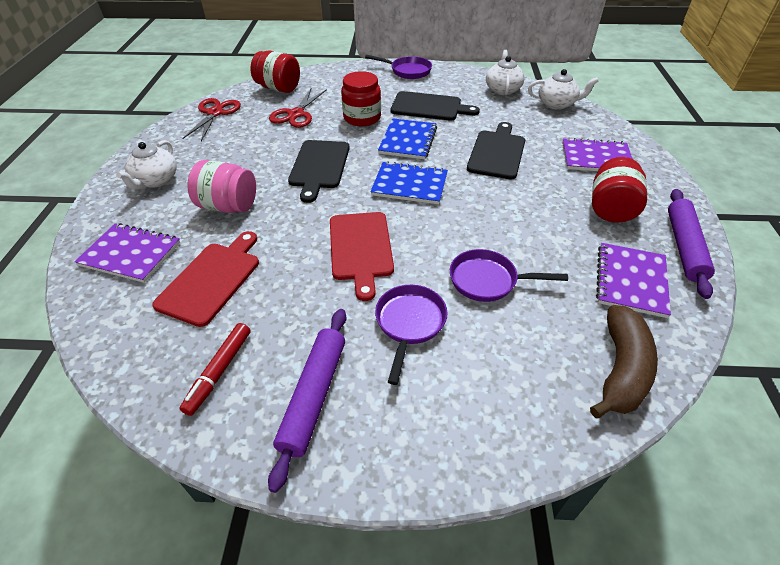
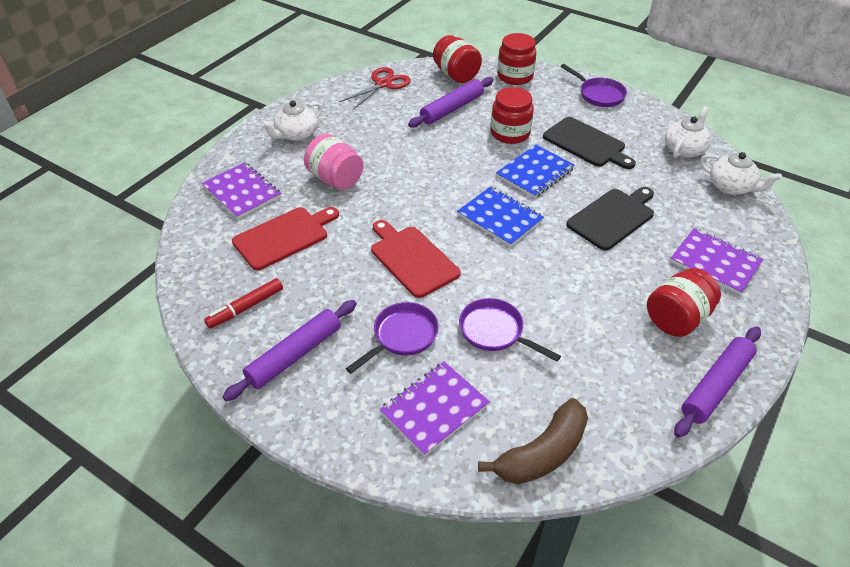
camera: 30 degrees right, 0 degrees up
(296, 114) = (452, 109): red scissors -> purple rolling pin
(319, 166) = (434, 170): black cutting board -> none
(330, 76) = (515, 76): none -> red jar
(361, 249) = (412, 259): red cutting board -> red cutting board turned 120 degrees clockwise
(630, 281) = (626, 390): purple notebook -> purple notebook (434, 409)

